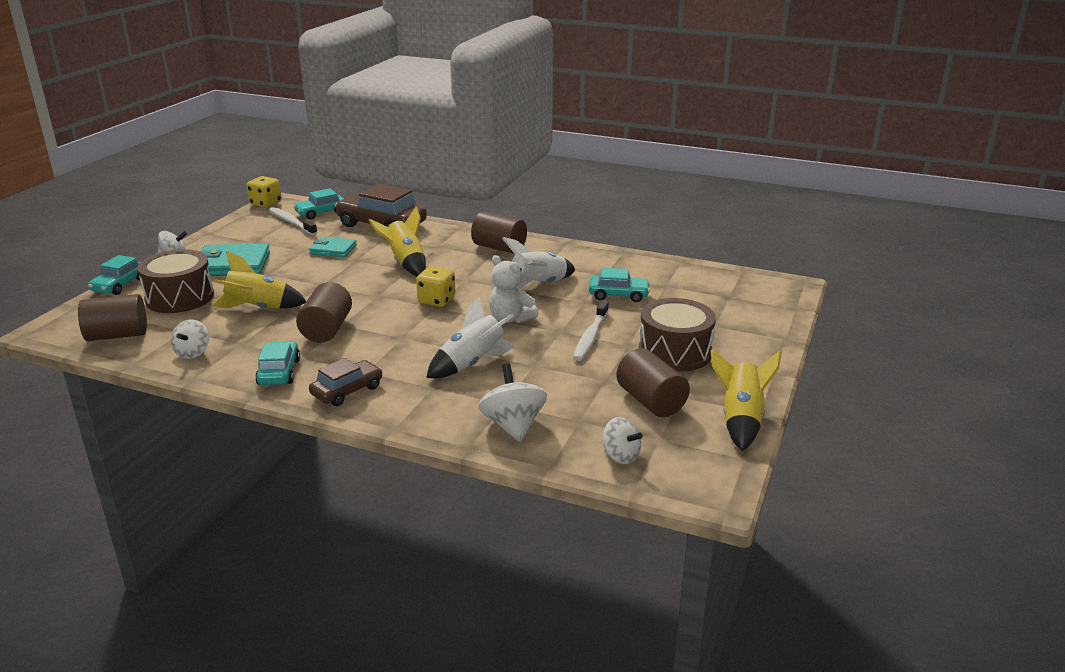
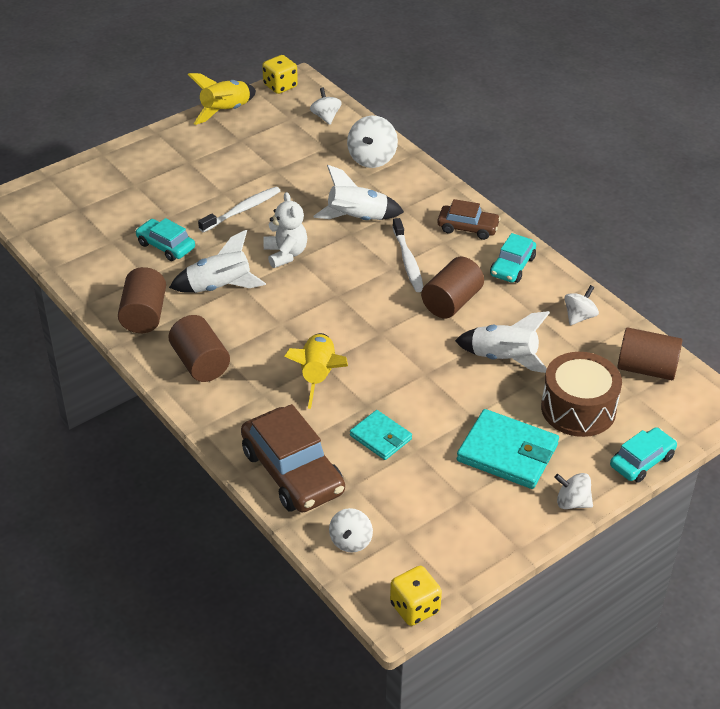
camera: 150 degrees left, 15 degrees up
(258, 308) = (503, 358): yellow rocket -> white rocket
(291, 222) = (401, 530): white toothbrush -> white toothbrush (408, 261)
(321, 213) = (351, 541): turquoise car -> white spinning top
(347, 391) = (468, 228): brown car -> brown car turned 150 degrees counterclockwise
(436, 300) = (330, 303): yellow dice -> yellow dice (280, 86)
(651, 401) = (265, 143): brown cylinder -> brown cylinder (144, 315)
(675, 352) = (198, 173): brown drum -> none

